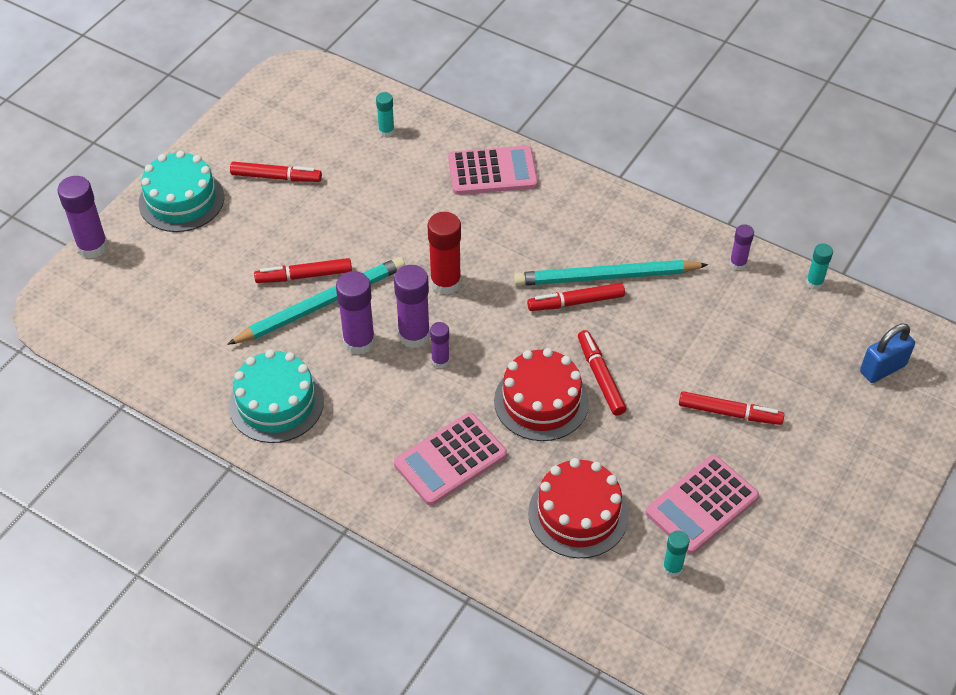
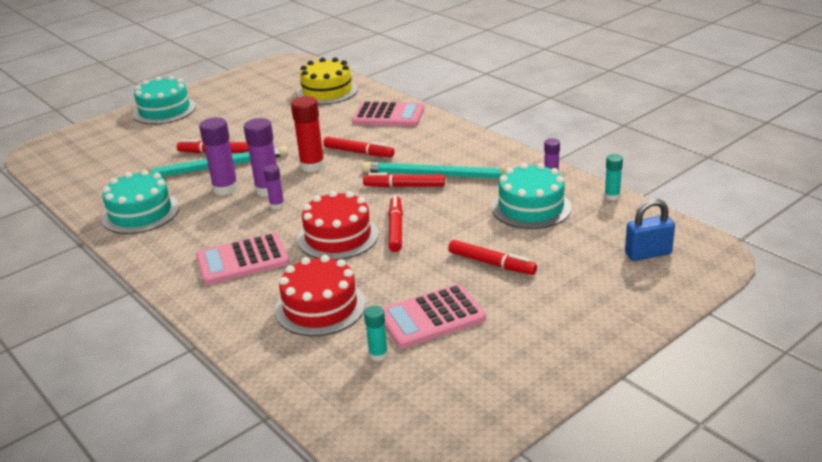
camera: 20 degrees right, 20 degrees down
(92, 247) = (89, 125): purple glue stick -> none
(276, 177) = (235, 105): red marker -> red marker (359, 152)
(386, 131) = (327, 91): turquoise glue stick -> yellow cake
(734, 315) = (531, 207): none -> turquoise cake

